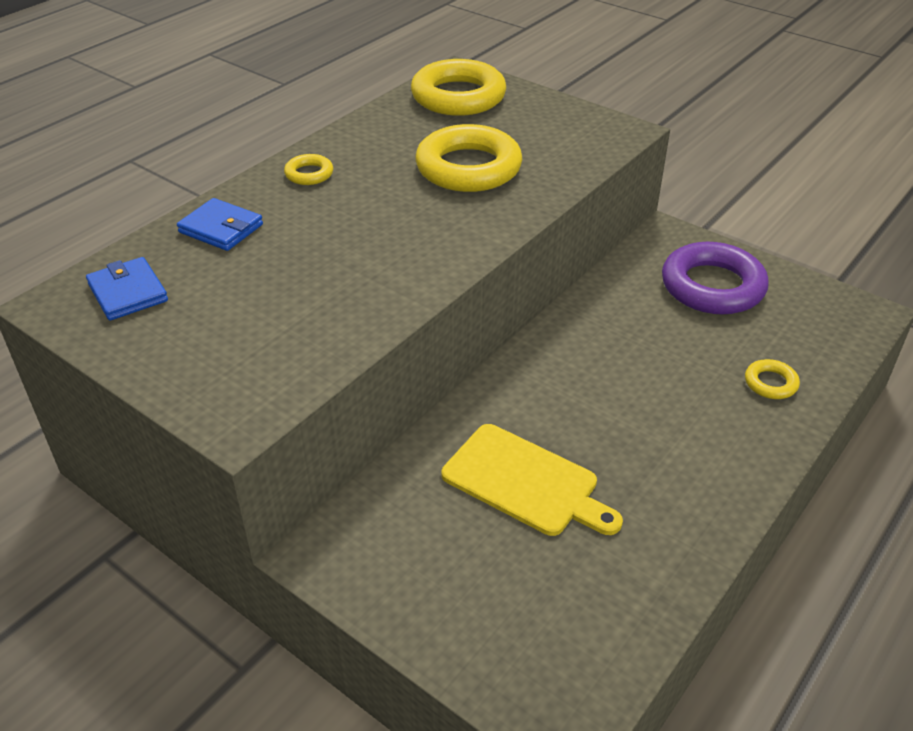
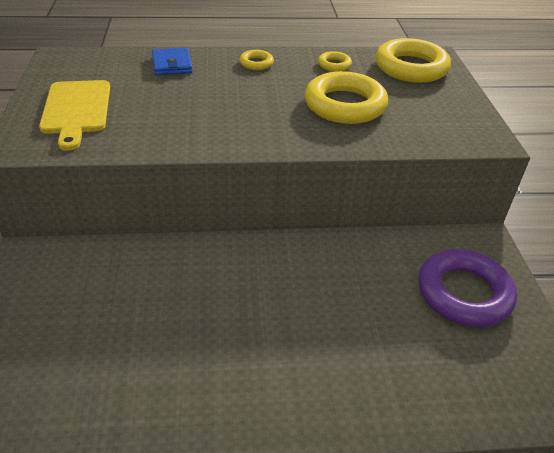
camera: 45 degrees right, 0 degrees up
(128, 292) = (88, 68): blue wallet -> none
(525, 482) = (161, 306): yellow cutting board -> yellow cutting board (76, 110)
(770, 383) = (401, 383): yellow ring -> yellow ring (334, 65)

